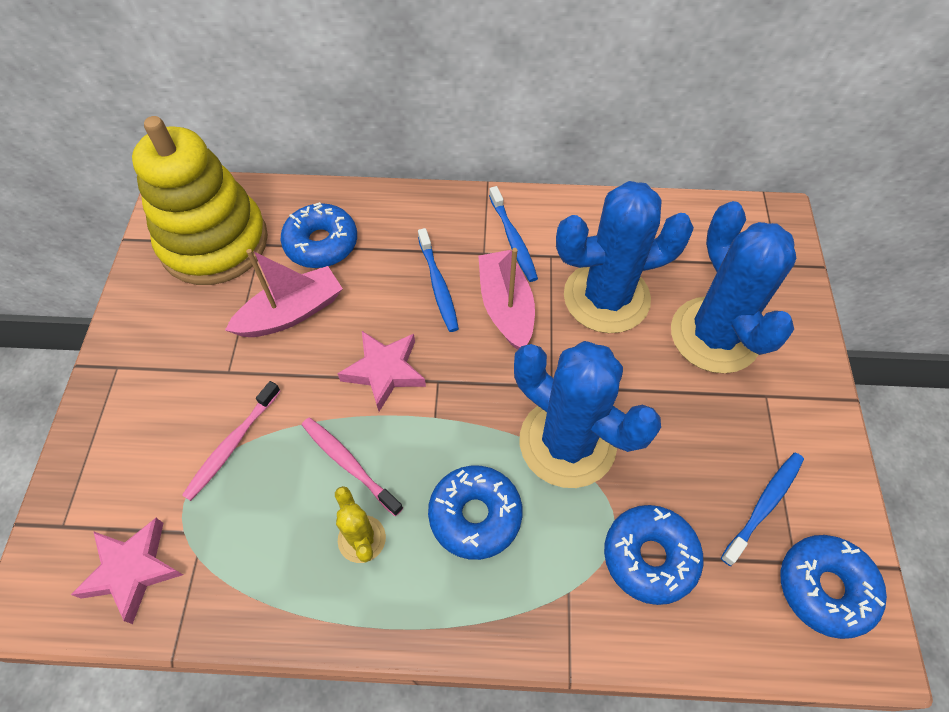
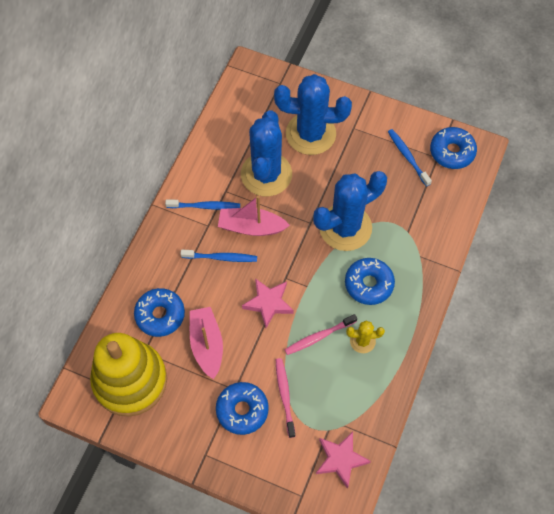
camera: 70 degrees left, 5 degrees up
(232, 445) = (285, 396): pink toothbrush -> pink toothbrush turned 150 degrees counterclockwise
(649, 557) = (415, 215): blue donut -> blue donut (242, 410)

